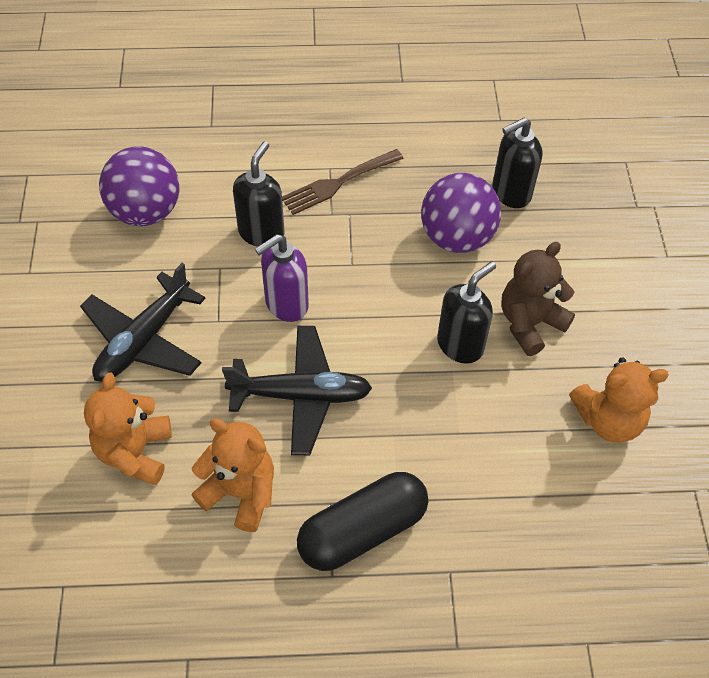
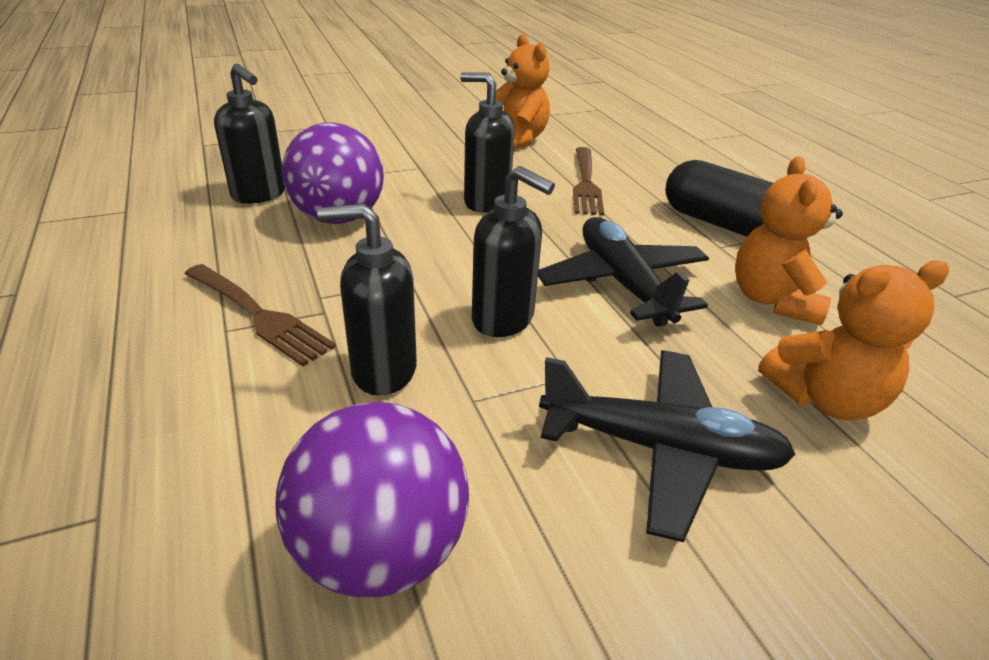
camera: 110 degrees left, 20 degrees down
(286, 304) = (503, 319): purple soap dispenser -> black soap dispenser
(481, 444) = (586, 184): none -> brown fork
(530, 323) = (438, 173): brown teddy bear -> none

